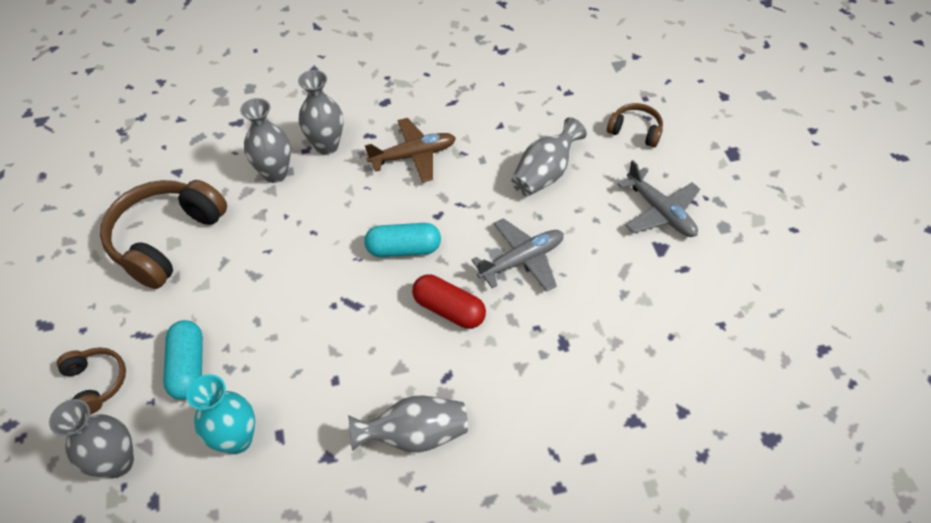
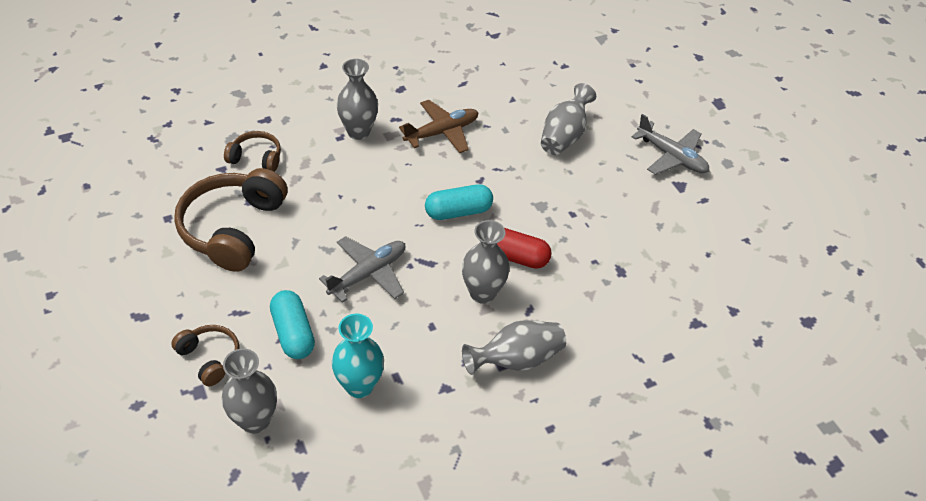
camera: 15 degrees left, 5 degrees down
(275, 173) = (318, 160): grey vase -> grey vase (482, 293)
(522, 260) = (565, 208): grey plane -> grey plane (368, 273)
(635, 131) = (631, 93): brown headphones -> brown headphones (256, 158)

